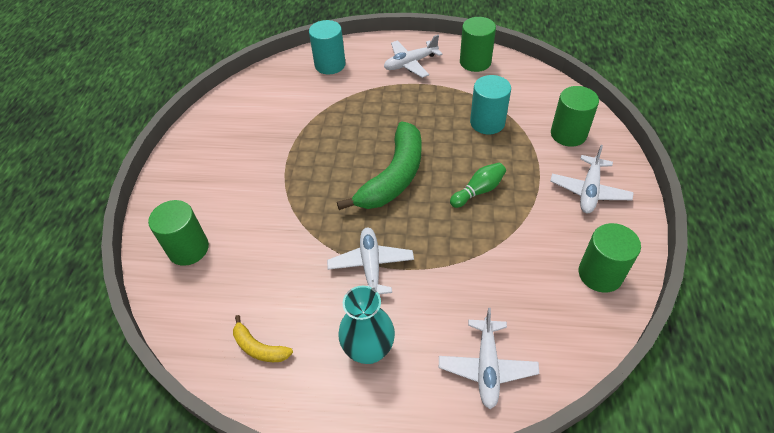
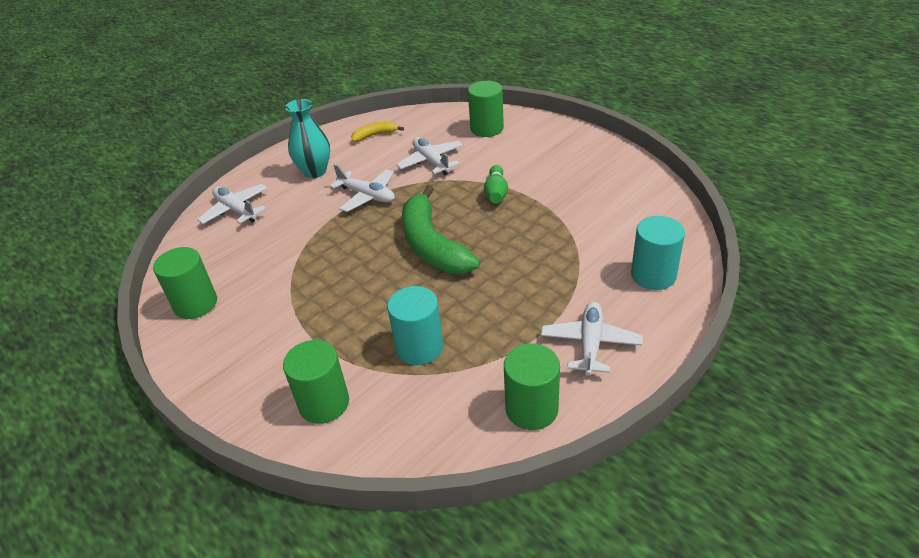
camera: 130 degrees right, 10 degrees down
(478, 191) = (352, 286): green bowling pin -> green bowling pin (496, 193)
(589, 191) = (253, 360): white plane -> white plane (431, 161)

